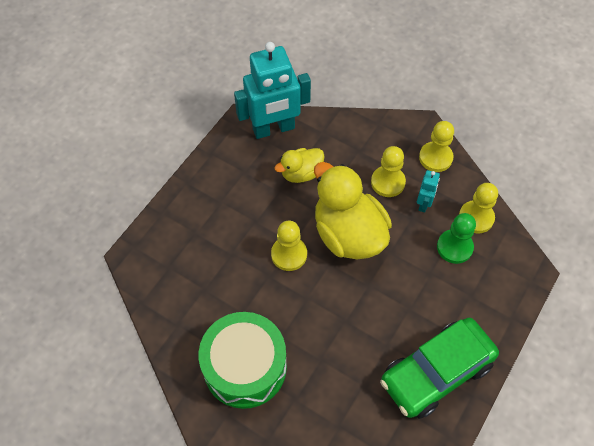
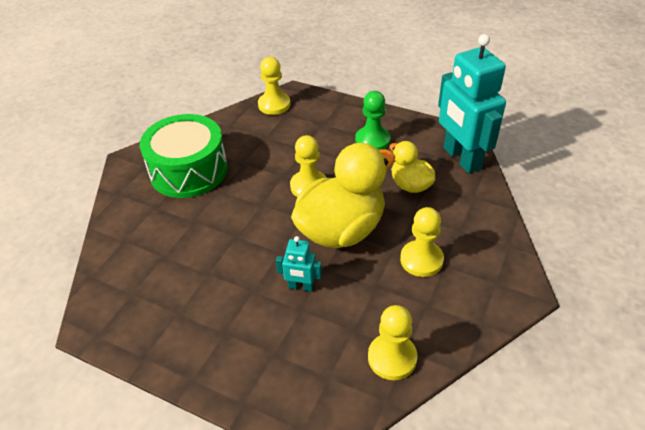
camera: 85 degrees right, 15 degrees down
(424, 204) = (399, 298): turquoise robot -> turquoise robot (301, 287)
(435, 158) = (476, 307): yellow pawn -> yellow pawn (274, 105)
(436, 373) = (173, 320): green car -> none
(454, 247) = (341, 333): green pawn -> green pawn (372, 140)

